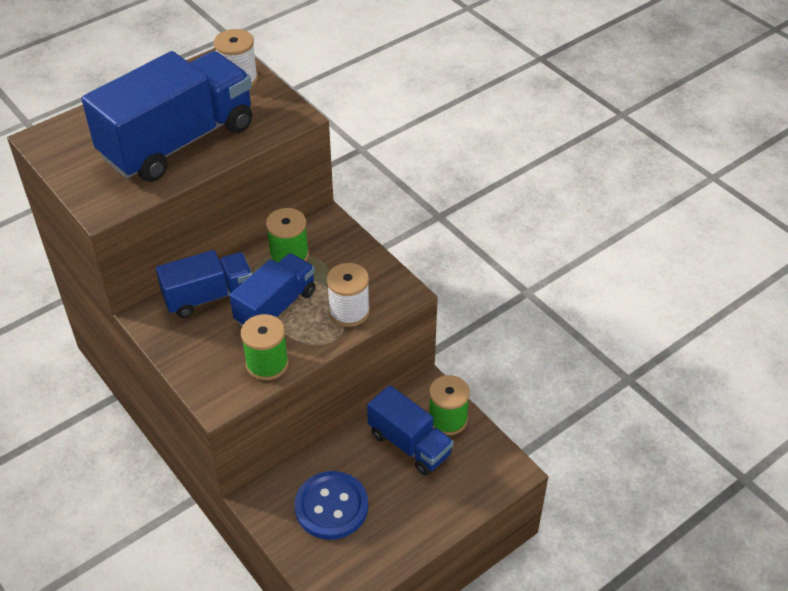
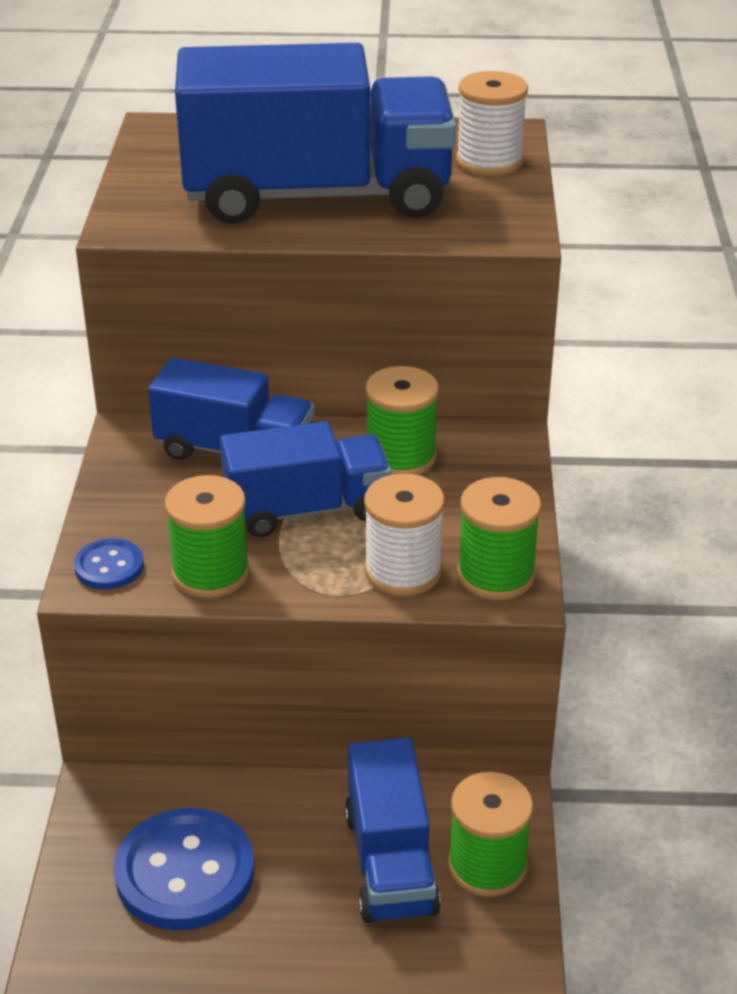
camera: 40 degrees right, 10 degrees down
(217, 390) = (109, 566): none -> blue button
(388, 290) = (496, 575): none -> green spool

